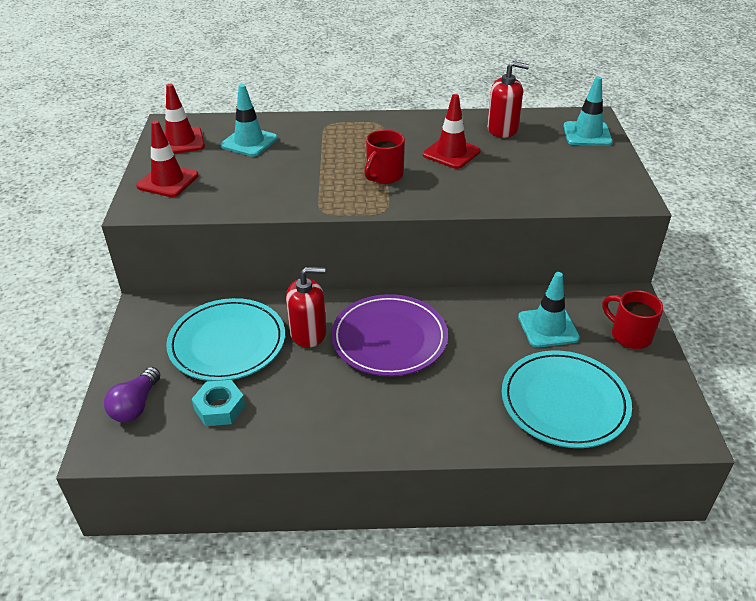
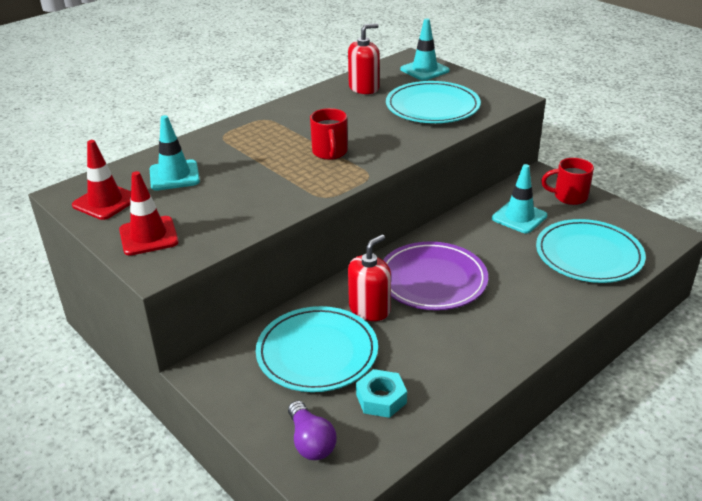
camera: 40 degrees left, 5 degrees down
(451, 153) = (354, 117): red traffic cone -> none
(537, 173) = (432, 107): none -> turquoise plate

